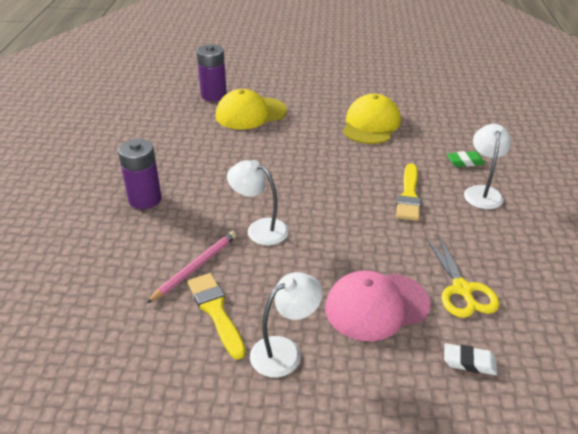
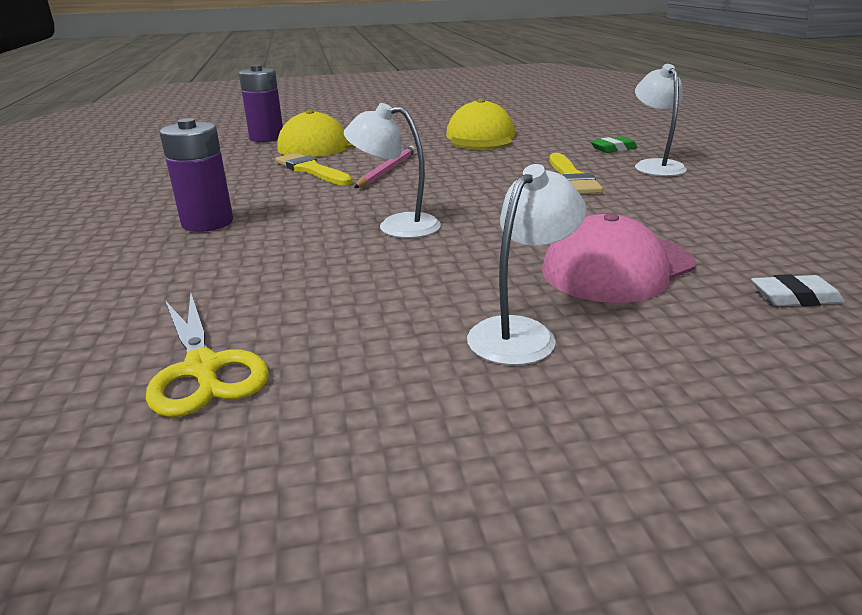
camera: 15 degrees left, 10 degrees down
(195, 267) = (321, 272): pink pencil -> pink pencil (387, 170)
(216, 311) = (380, 310): yellow brush -> yellow brush (311, 170)
(462, 290) = (713, 237): yellow scissors -> yellow scissors (203, 369)

